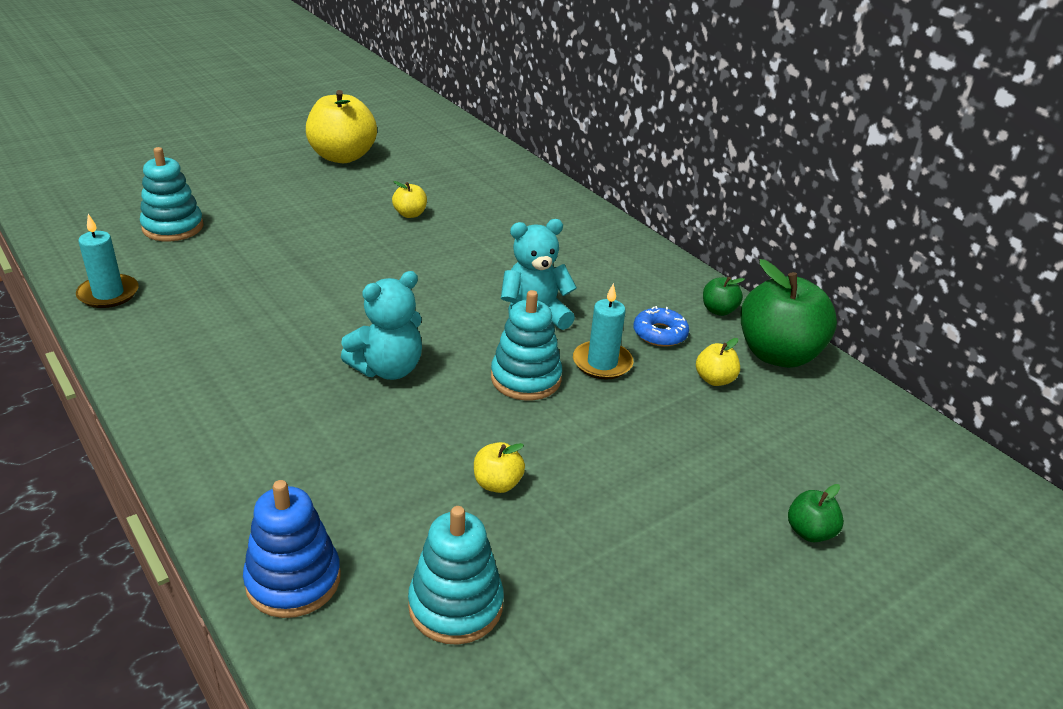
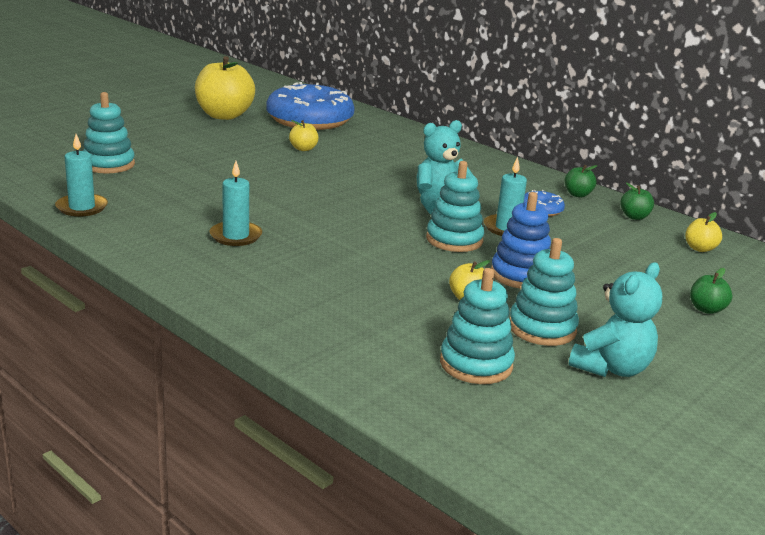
camera: 10 degrees left, 10 degrees down
(262, 353) = (236, 236): none -> turquoise candle
(293, 580) = (345, 360): blue stacking toy -> blue stacking toy (520, 275)
(388, 369) = (343, 240): turquoise teddy bear -> turquoise teddy bear (611, 368)
(439, 168) = (310, 119): none -> blue donut
(571, 547) = (542, 328): none -> turquoise stacking toy
(714, 379) = (596, 233): yellow apple -> yellow apple (699, 248)
(778, 354) = (634, 217): green apple -> green apple, size x0.45

